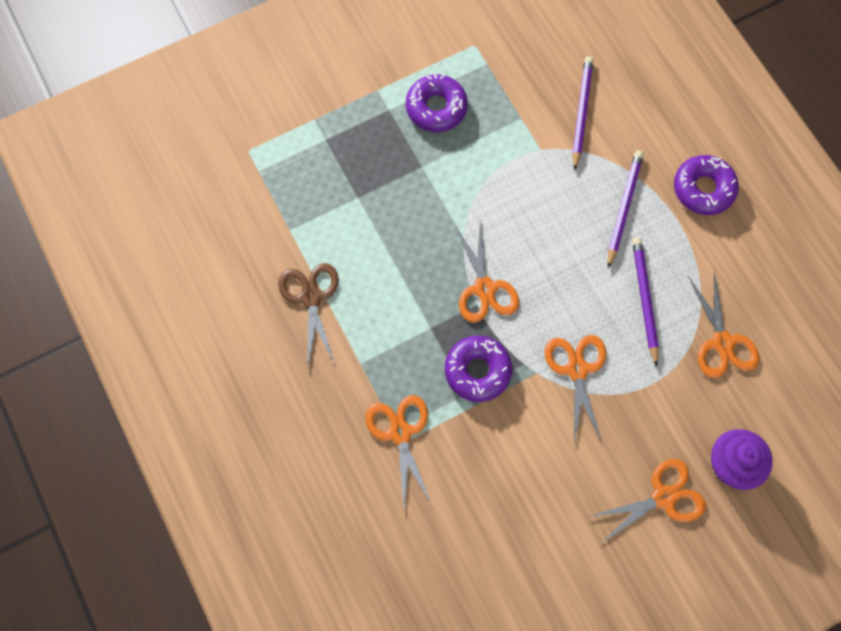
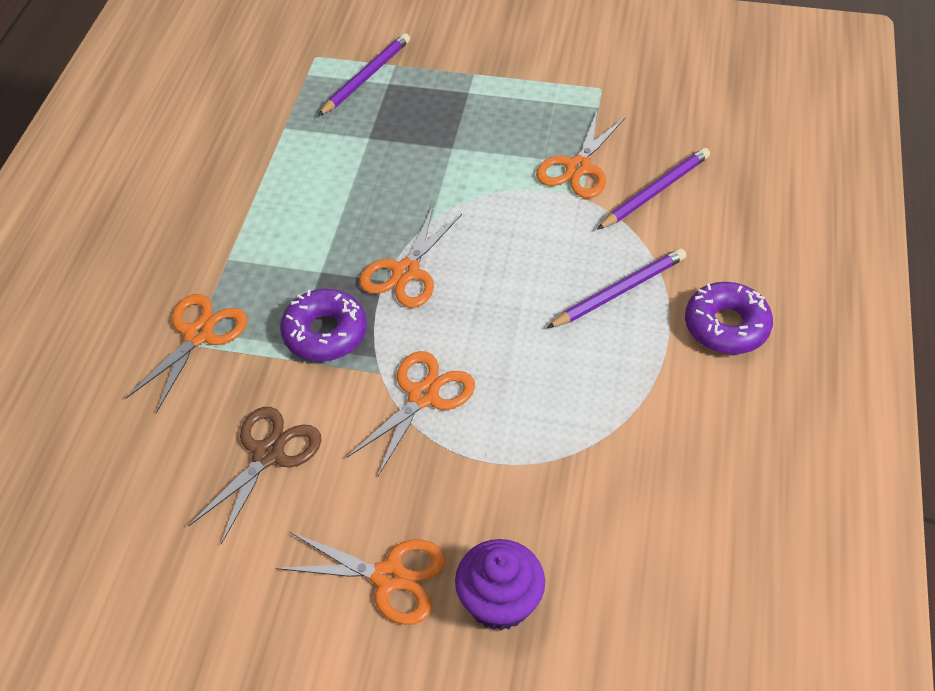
camera: 40 degrees right, 20 degrees down
(311, 298) = (244, 185): brown scissors -> brown scissors (268, 454)
(436, 108) = (513, 113): purple donut -> none
(644, 299) = (560, 382): purple pencil -> purple pencil (366, 77)
(722, 342) = (608, 476): orange scissors -> orange scissors (578, 167)

